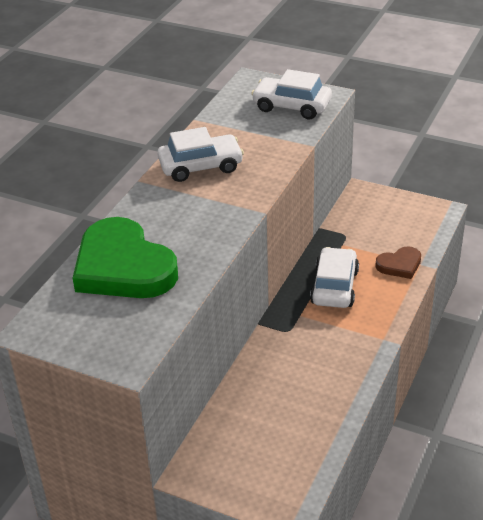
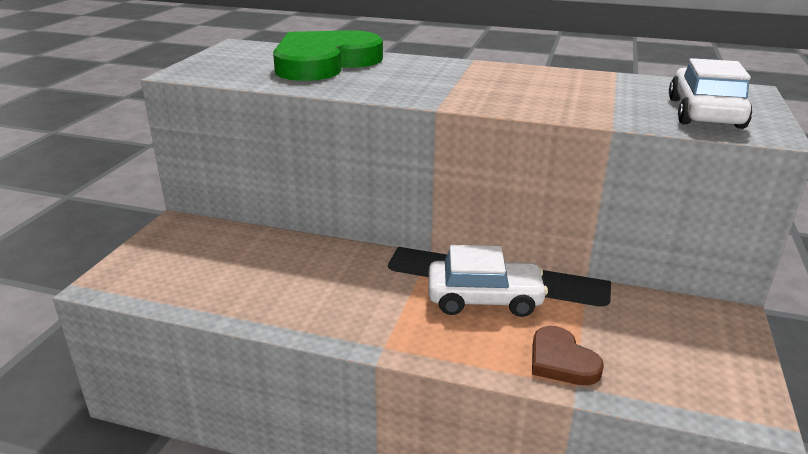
camera: 80 degrees right, 10 degrees down
(201, 166) = (516, 78): white car -> none

